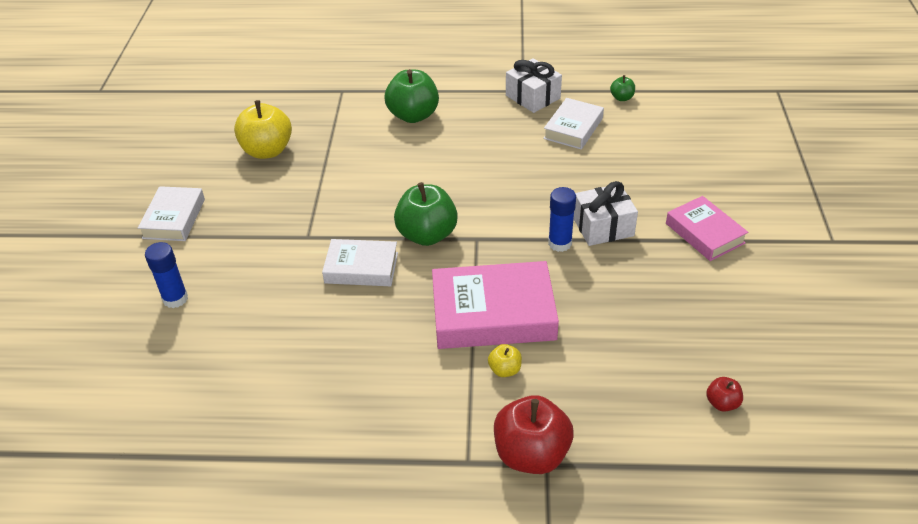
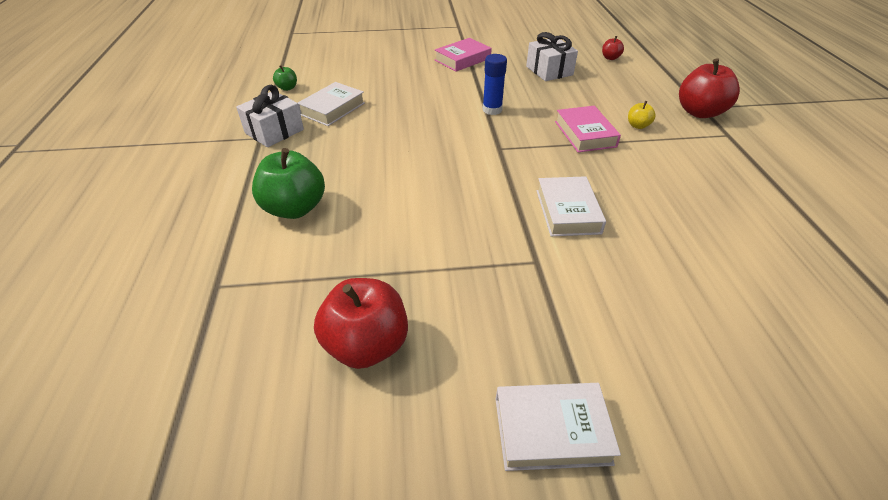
camera: 100 degrees left, 0 degrees up
(175, 299) = (701, 369): blue glue stick -> none
(267, 151) = (366, 345): yellow apple -> red apple
(427, 235) = (504, 176): green apple -> none
(493, 313) = (585, 134): pink book -> pink book, size x0.61
(573, 128) = (332, 109): white book -> white book turned 75 degrees counterclockwise
(603, 227) = (466, 93): white gift -> white gift (549, 71)

